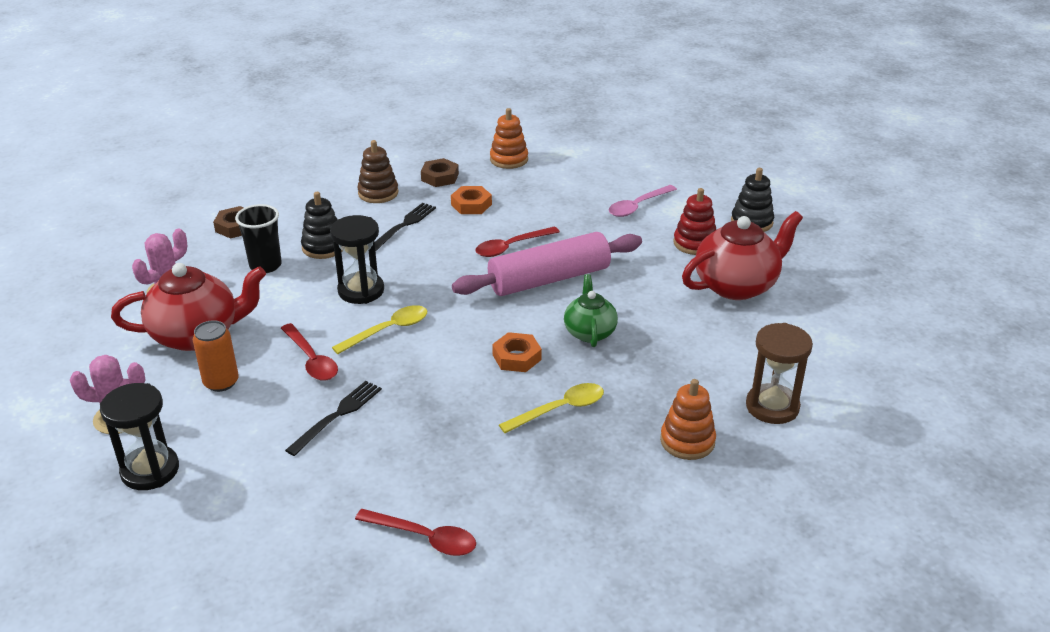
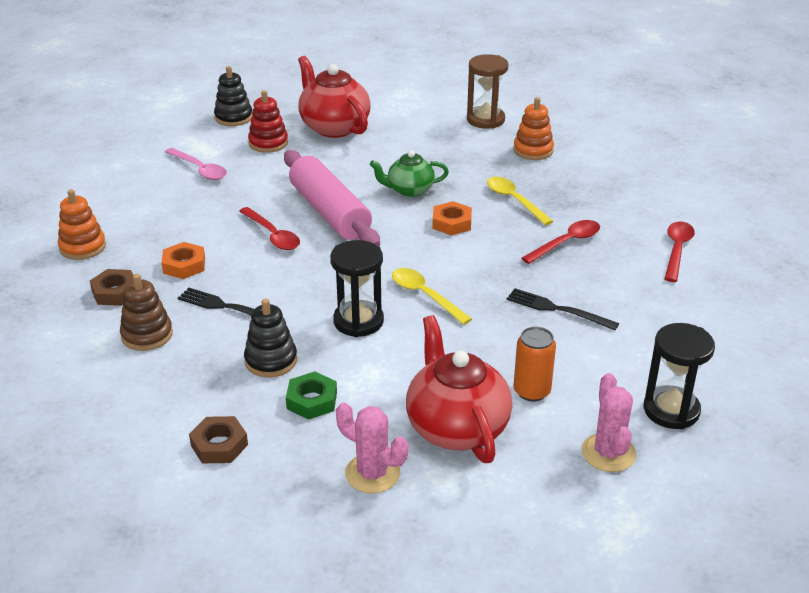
camera: 95 degrees left, 0 degrees up
(265, 265) = (312, 400): black cup -> green nut
(311, 360) = (481, 337): red spoon -> red spoon (566, 243)

